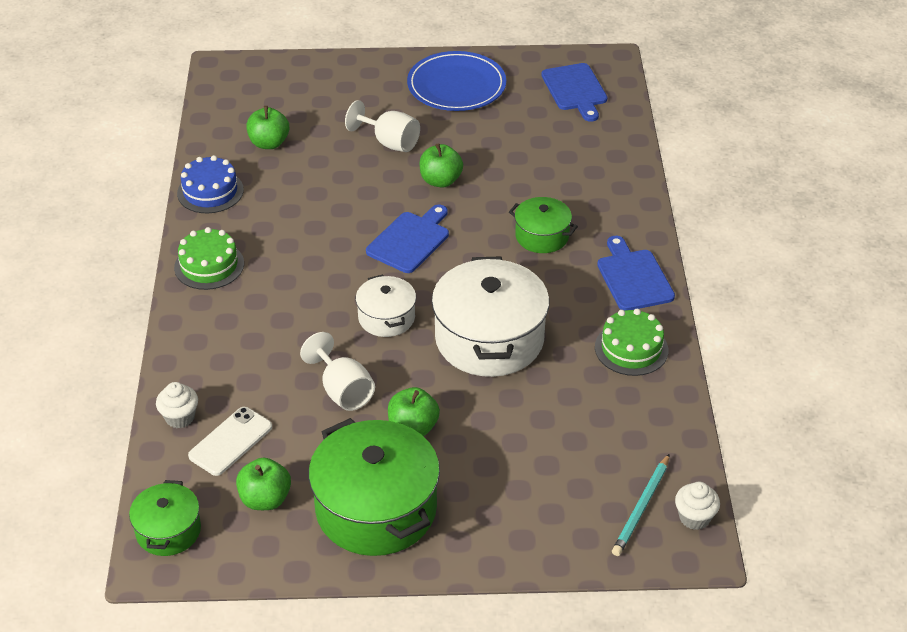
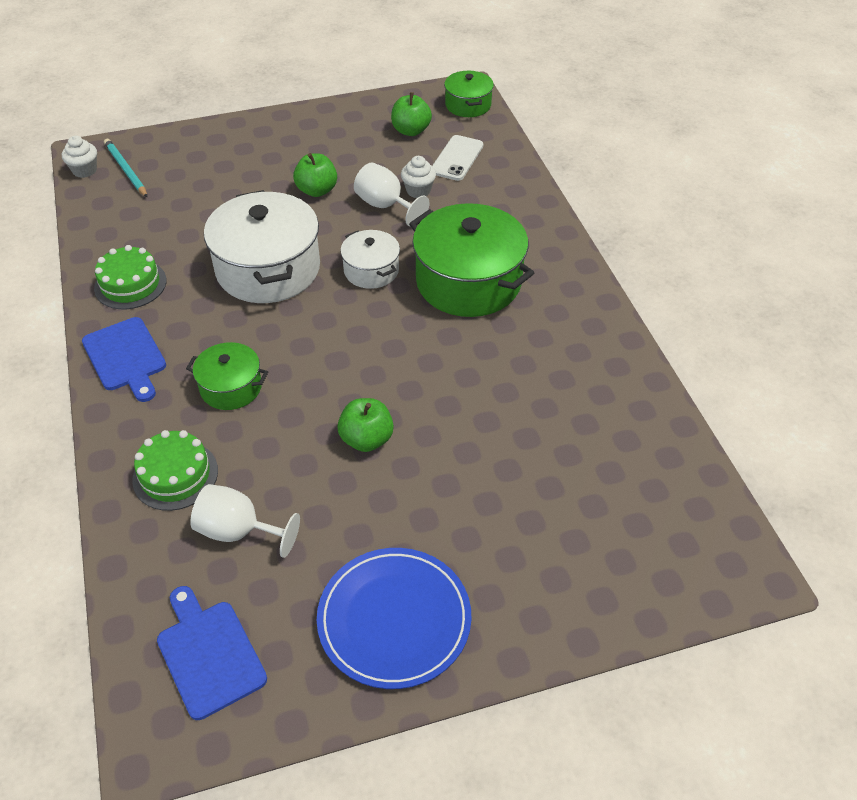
camera: 165 degrees right, 5 degrees up
(180, 417) = (506, 166): white cupcake -> white cupcake (418, 191)
(209, 265) = (567, 288): green cake -> green cake (175, 475)
(210, 191) = (624, 369): blue cake -> none
(269, 143) = (601, 452): green apple -> none
(376, 509) = (327, 138): green pot -> green pot (468, 282)
(389, 142) = (451, 486): white goblet -> white goblet (238, 531)
(410, 240) = (376, 354): blue cutting board -> none
(641, 507) = (126, 170): turquoise pencil -> turquoise pencil turned 45 degrees counterclockwise

